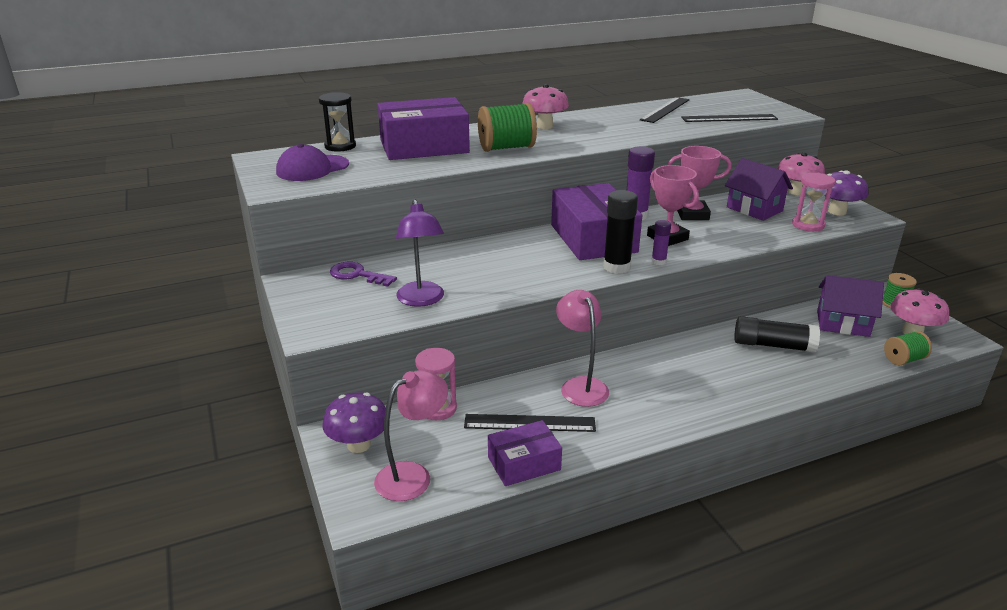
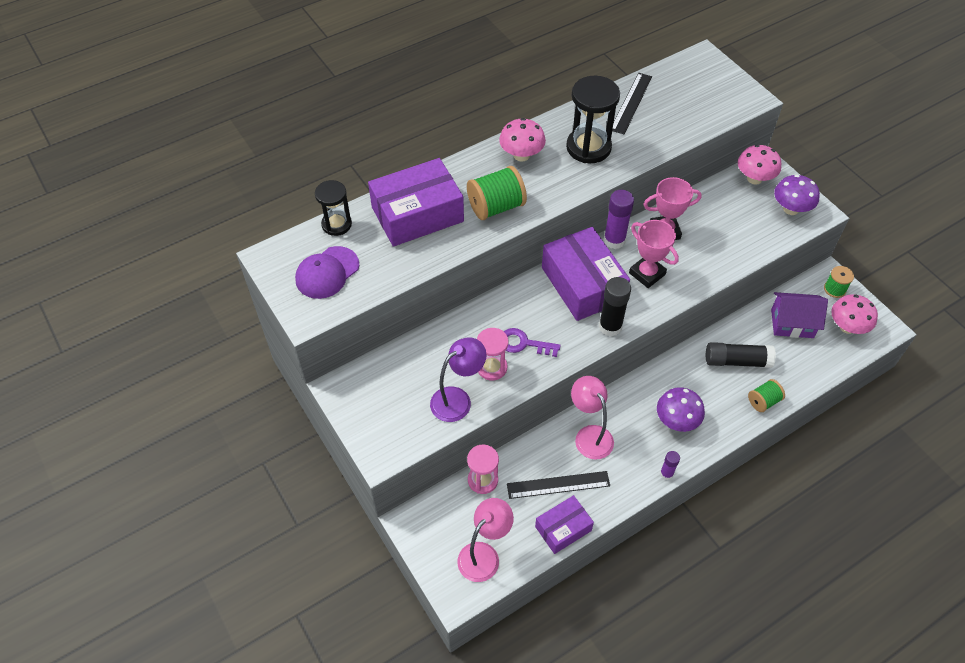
camera: 10 degrees left, 25 degrees up
(357, 275) = (391, 371): purple key -> purple key (523, 343)
(359, 445) = (433, 530): purple mushroom -> purple mushroom (676, 421)
(421, 300) = (458, 399): purple lamp -> purple lamp turned 105 degrees counterclockwise
(614, 126) = (588, 147): none -> black hourglass
(658, 261) = (644, 313): purple glue stick -> purple glue stick (666, 474)
(729, 118) = (694, 115): black ruler -> none
(754, 209) = (718, 214): purple house -> none
(808, 225) = (766, 236): pink hourglass -> pink hourglass (492, 367)
(903, 359) = (839, 363): green spool -> green spool (763, 401)

